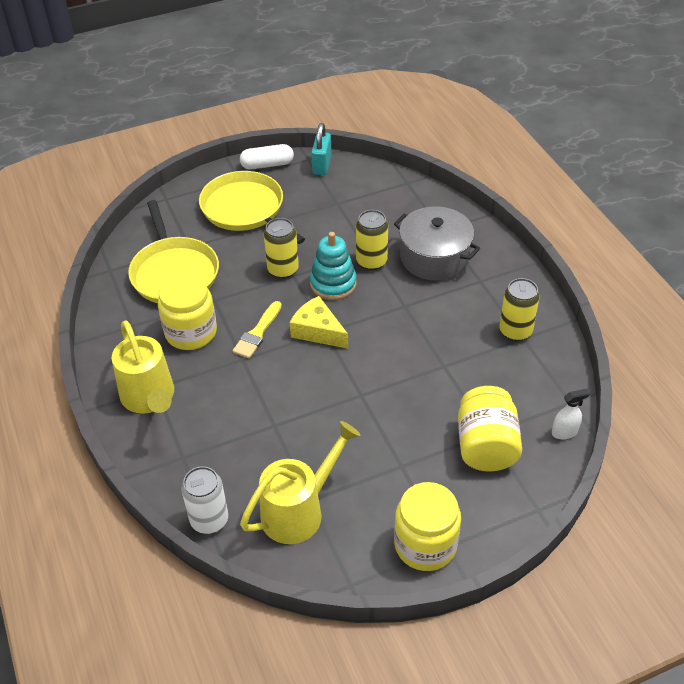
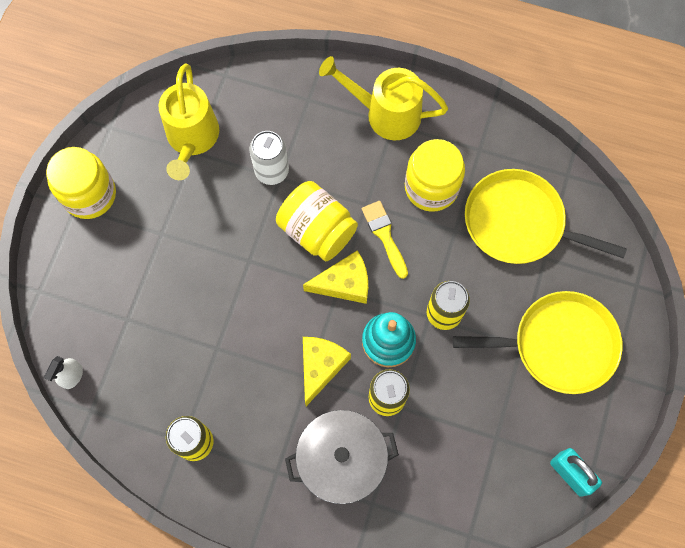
camera: 130 degrees right, 25 degrees up
(209, 520) = (239, 81): white can -> white can (271, 171)
(267, 165) = (616, 419): white capsule -> none
(390, 304) = (320, 366): none -> yellow cheese
(486, 446) = (118, 307): yellow jar -> yellow jar (317, 230)

